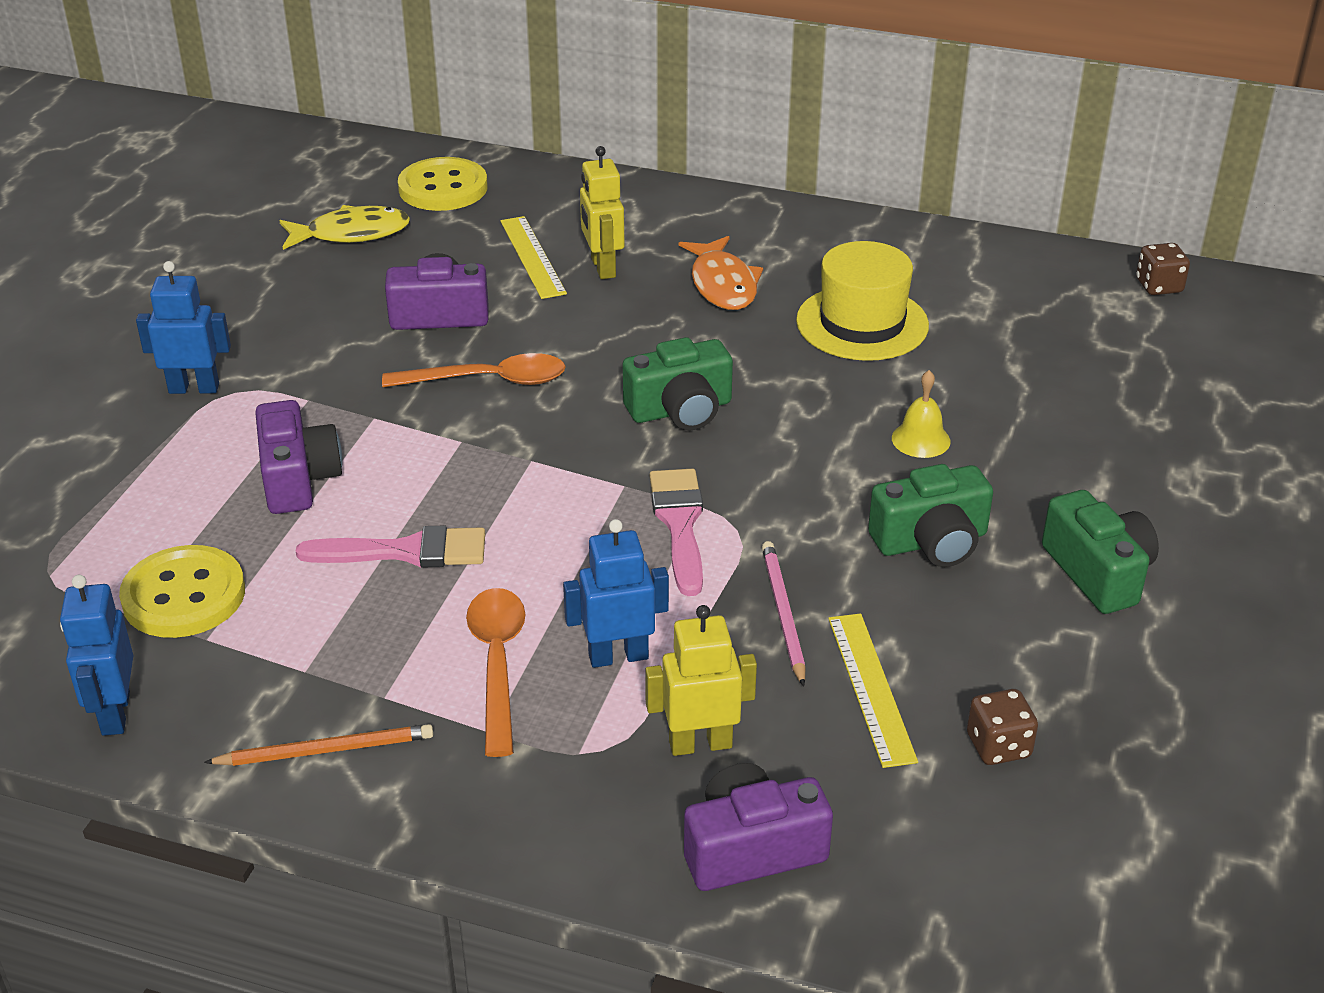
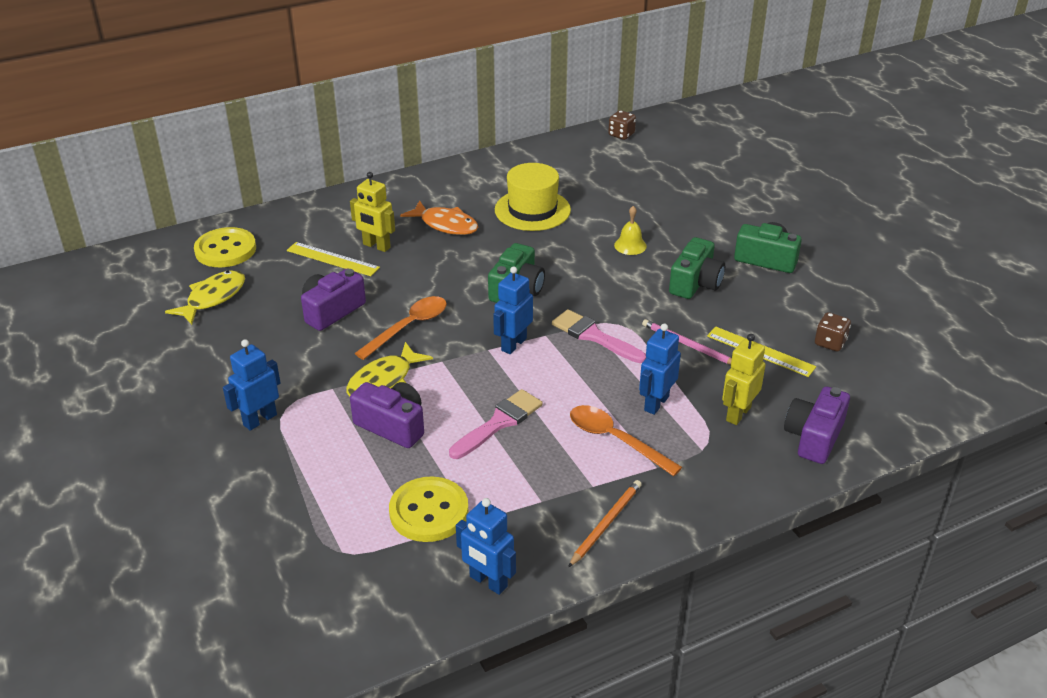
camera: 45 degrees left, 0 degrees up
(368, 424) = (384, 380): none -> yellow fish
(568, 472) = (513, 344): none -> blue robot

